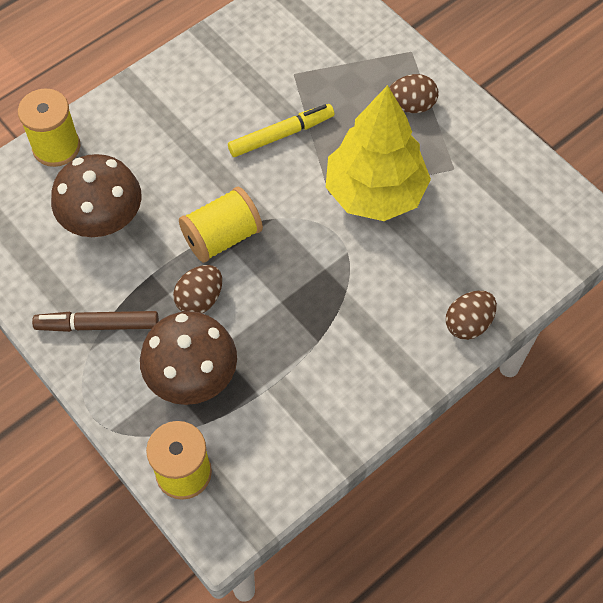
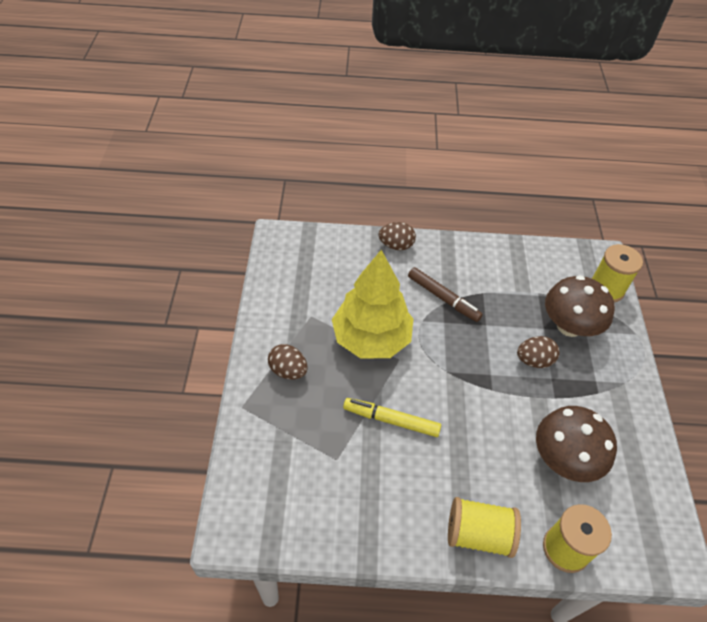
camera: 140 degrees left, 10 degrees down
(98, 325) = (610, 392): brown marker -> brown marker (443, 298)
(222, 237) = (490, 385): yellow spool -> yellow spool (479, 534)

